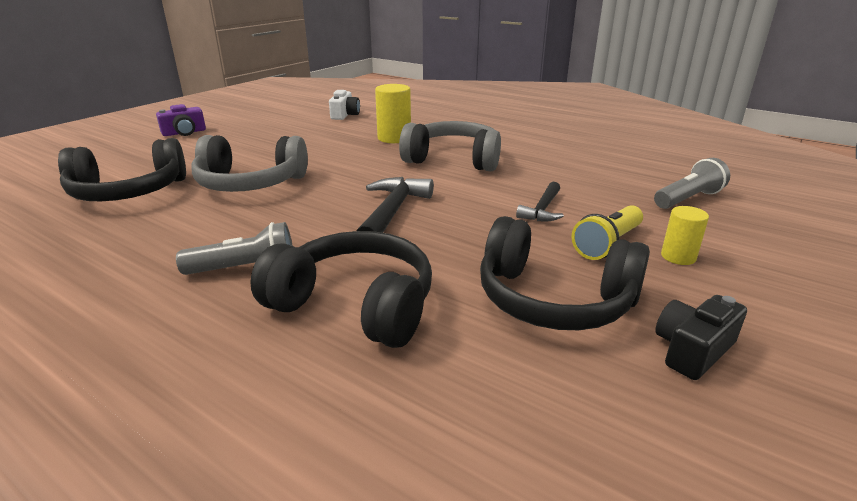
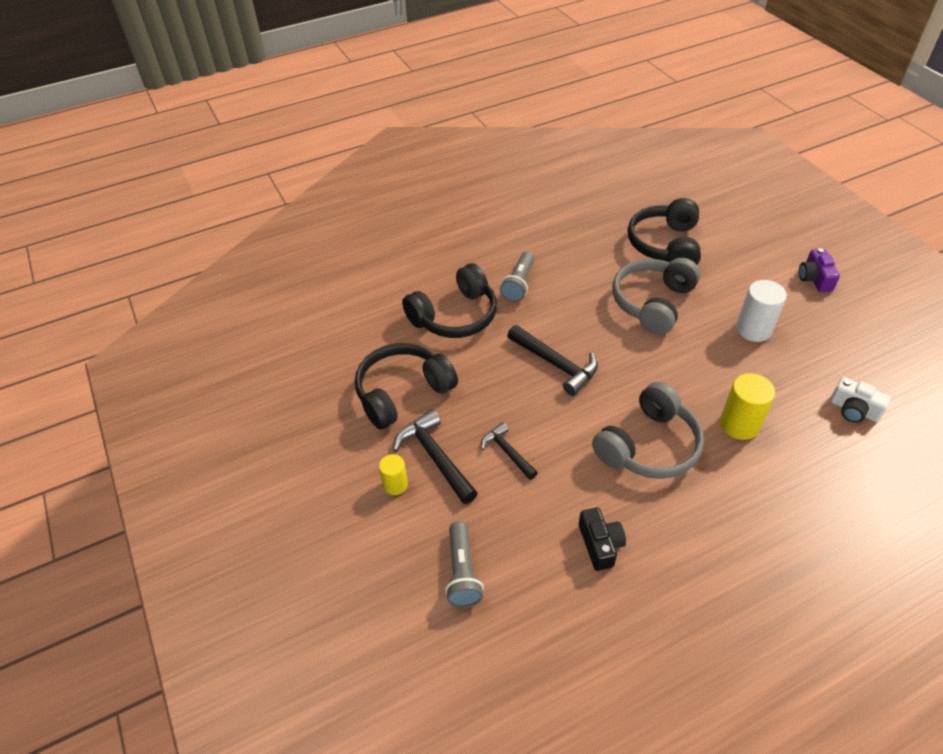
camera: 120 degrees right, 20 degrees up
(271, 144) = (753, 329): none -> white cylinder
(607, 244) = (435, 457): yellow flashlight -> black hammer
(692, 350) = (328, 421): black camera -> black camera (600, 544)

